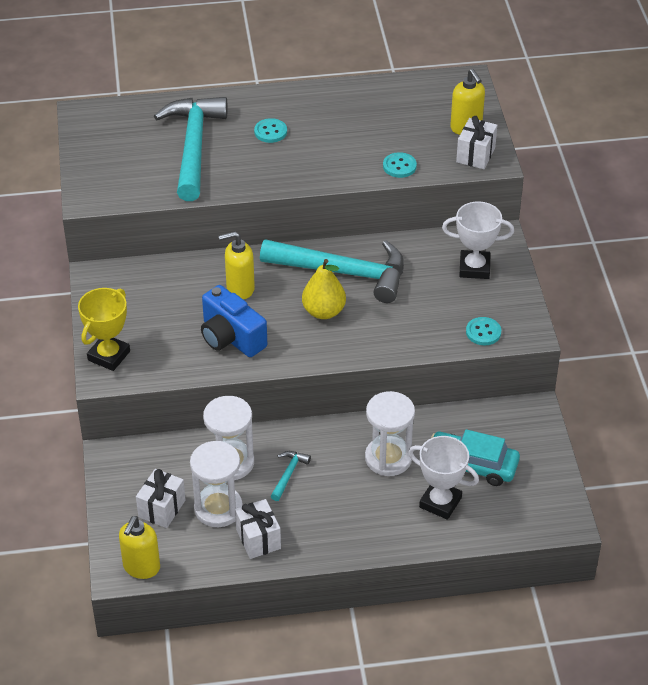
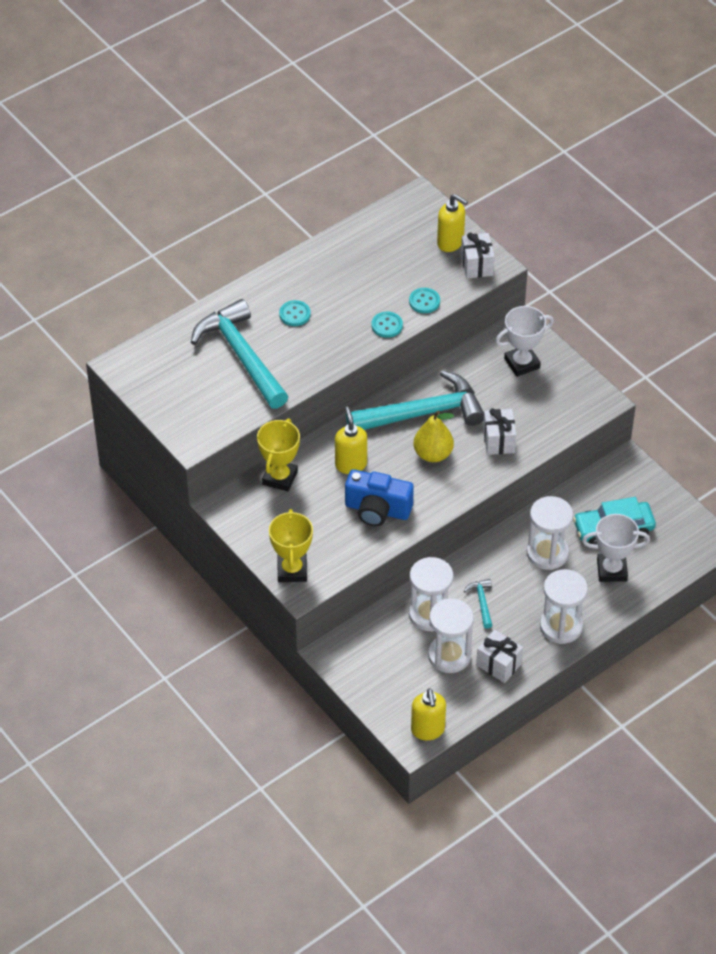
camera: 30 degrees left, 5 degrees up
(162, 508) = (406, 676): white gift -> white gift (499, 441)
(166, 273) = (280, 478): none -> yellow trophy
(240, 288) = (351, 464): yellow soap dispenser -> yellow soap dispenser turned 120 degrees clockwise
(348, 532) = (561, 626): none -> white hourglass
(483, 332) = (568, 416): turquoise button -> turquoise button (387, 325)

